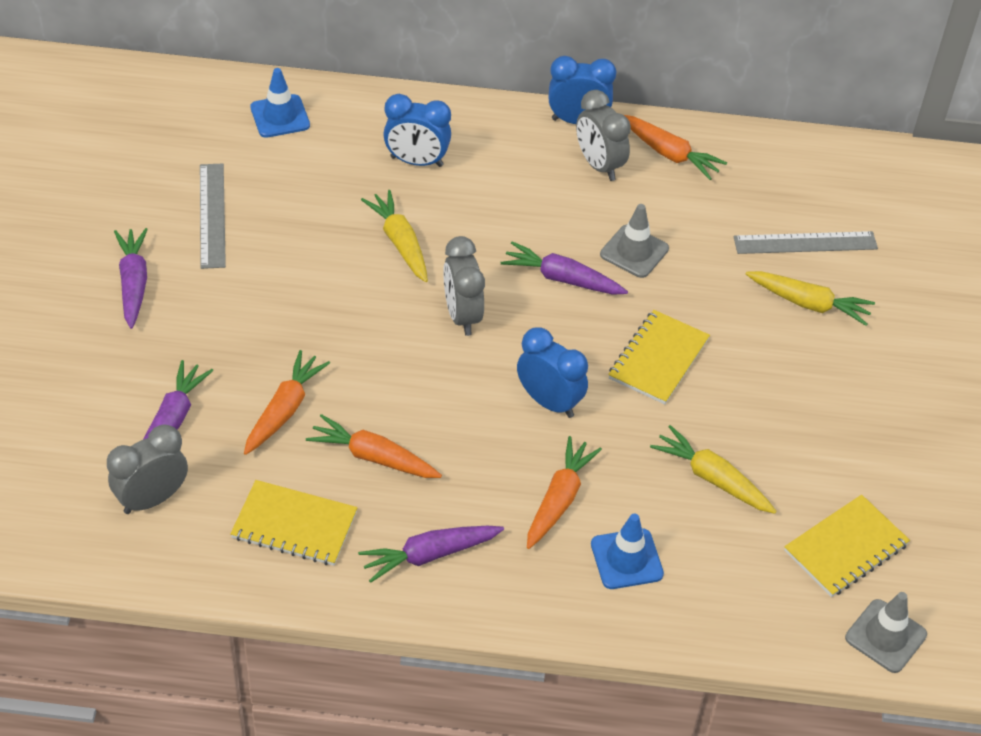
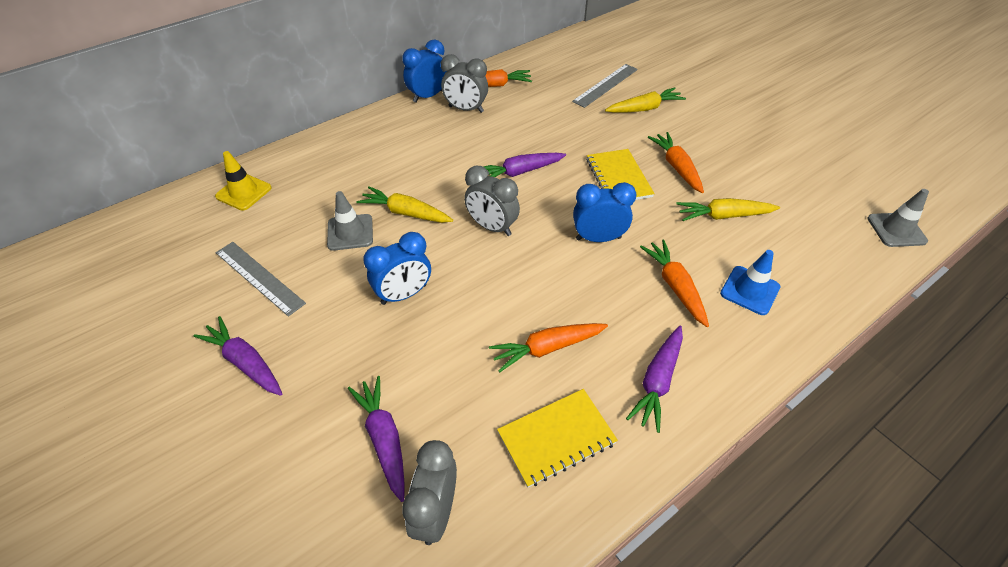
camera: 40 degrees left, 0 degrees up
(280, 116) = (244, 192): blue traffic cone -> yellow traffic cone
(284, 409) = (455, 364): orange carrot -> orange carrot (676, 167)
(416, 161) = (362, 165): blue clock -> blue clock (404, 294)
(634, 251) = (537, 136): grey traffic cone -> grey traffic cone (350, 232)
(846, 548) = (820, 203): yellow notebook -> none

